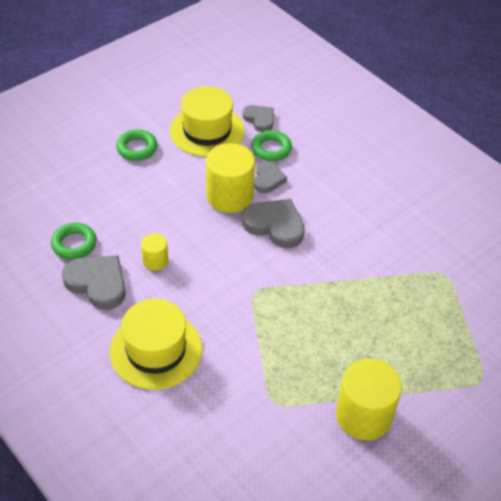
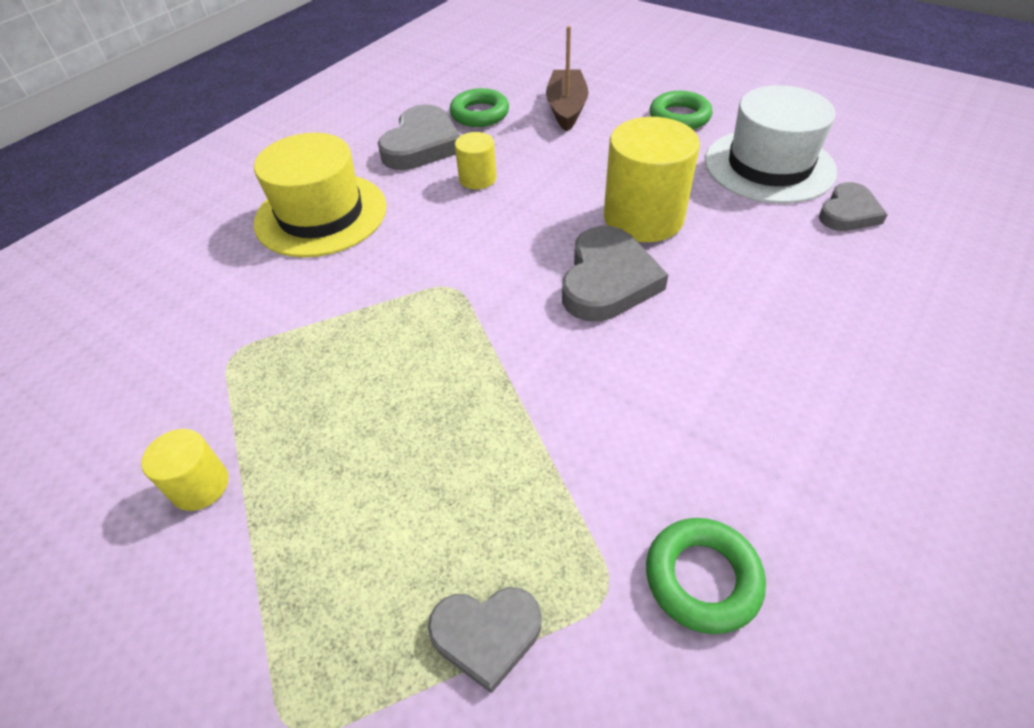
camera: 80 degrees right, 0 degrees up
(95, 197) = (566, 108): none -> brown boat
(207, 131) = (769, 166): yellow hat -> white hat
(268, 179) = (710, 251): grey heart -> grey heart (486, 634)
(271, 149) = (787, 240): green ring -> green ring (702, 578)
(363, 415) = (200, 486): yellow cylinder -> yellow cylinder, size x0.51

